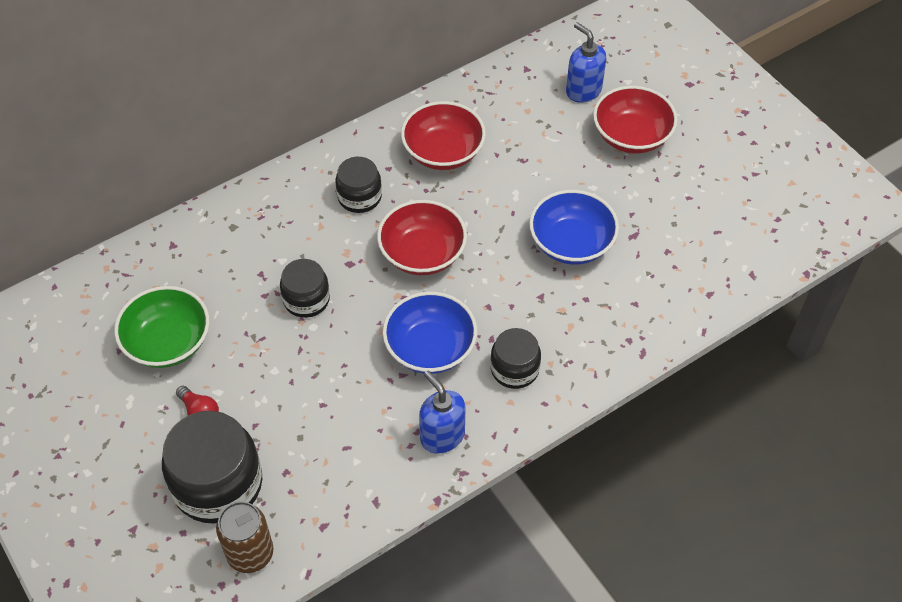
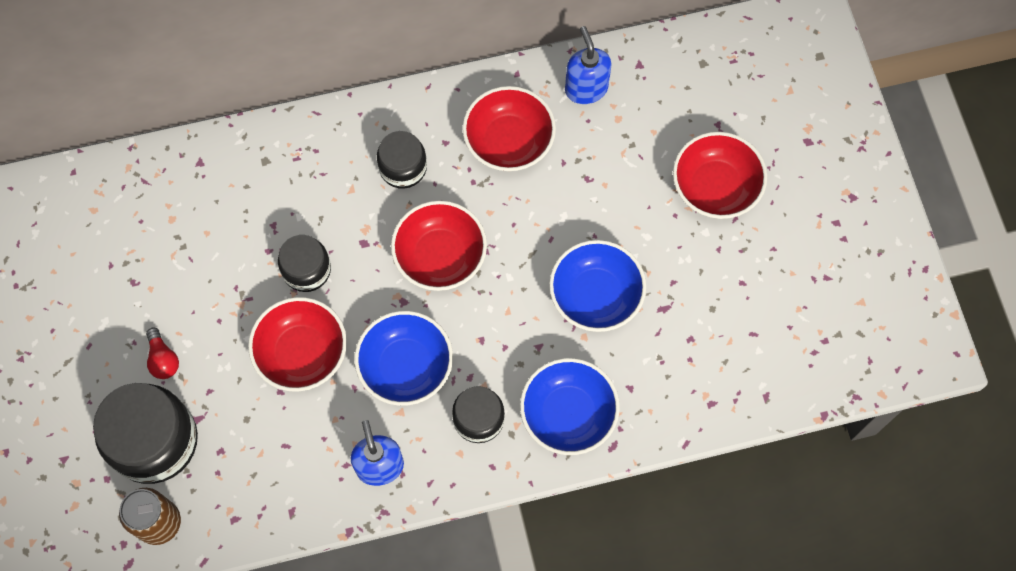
camera: 20 degrees right, 15 degrees up
(168, 342) = (159, 272): green bowl -> none
(330, 366) = (302, 353): none -> red bowl
(583, 91) = (688, 113): blue soap dispenser -> blue soap dispenser (586, 88)
(591, 340) = (568, 414): none -> blue bowl

